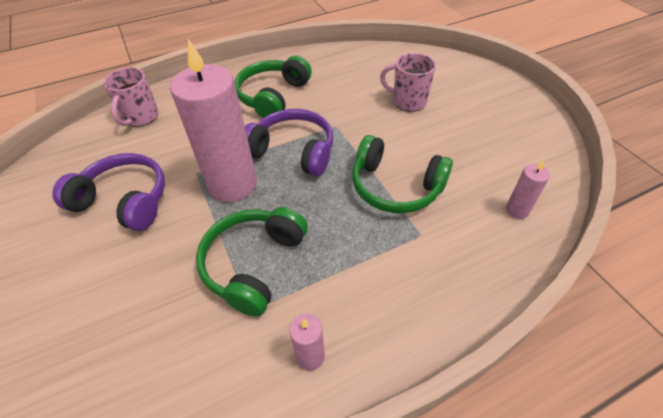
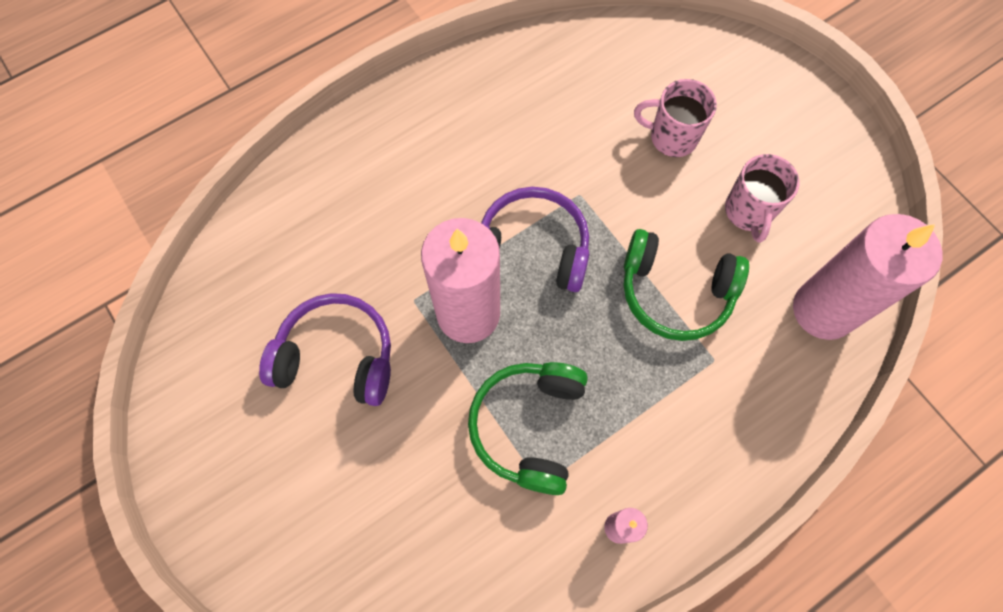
camera: 10 degrees left, 20 degrees up
(141, 117) = (298, 209): pink mug -> pink mug (748, 212)
(272, 96) = (477, 146): green headphones -> none
(517, 210) = (823, 310): pink candle -> pink candle, size x2.33

